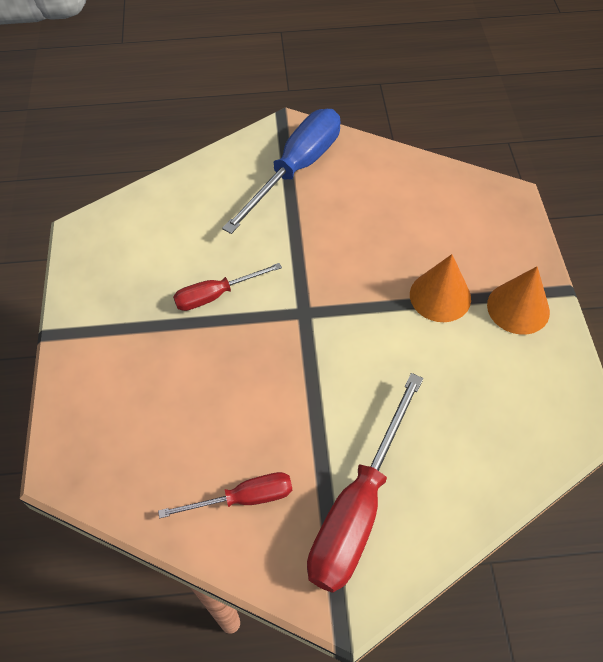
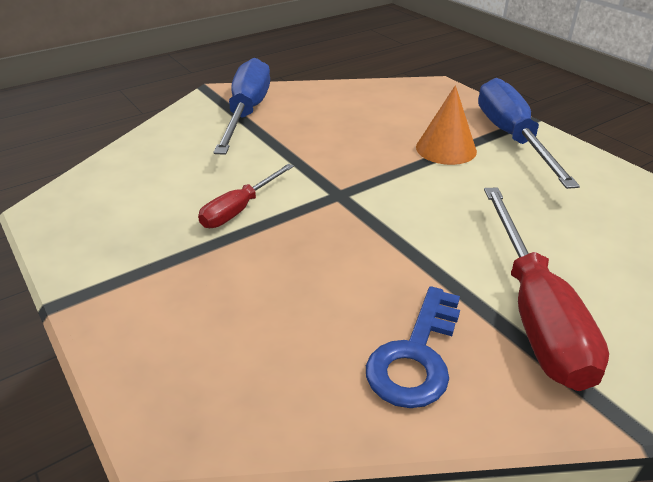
camera: 30 degrees left, 20 degrees down
(243, 498) = (415, 356): red screwdriver -> blue key
(518, 308) = (512, 137): orange cone -> blue screwdriver

